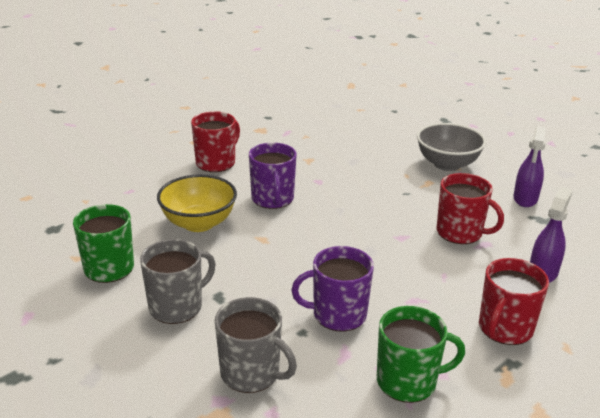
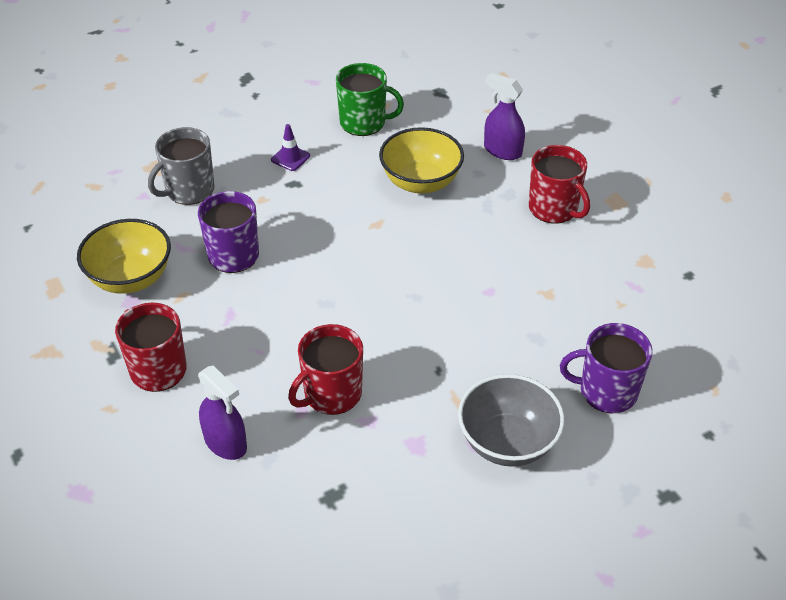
camera: 105 degrees right, 15 degrees up
(177, 306) = (290, 158): grey mug -> purple traffic cone
(272, 199) = (455, 244): purple mug -> purple mug (606, 391)
(408, 381) = (131, 278): green mug -> yellow bowl
(525, 199) = (387, 500): purple spray bottle -> purple spray bottle (502, 151)

